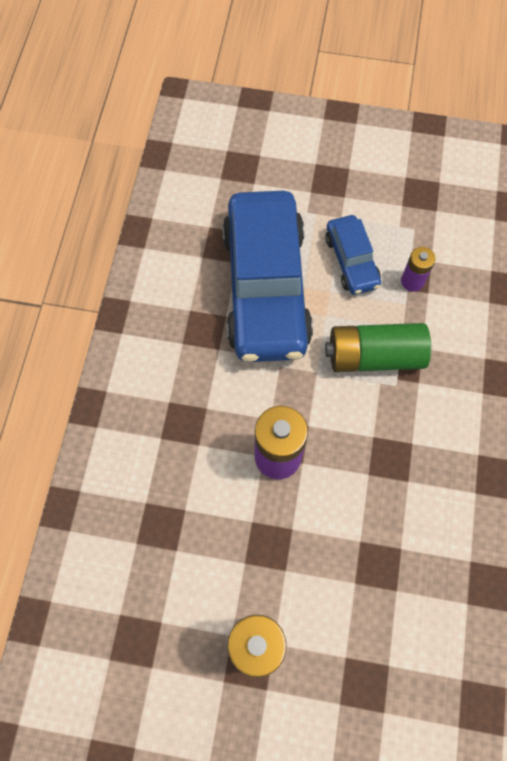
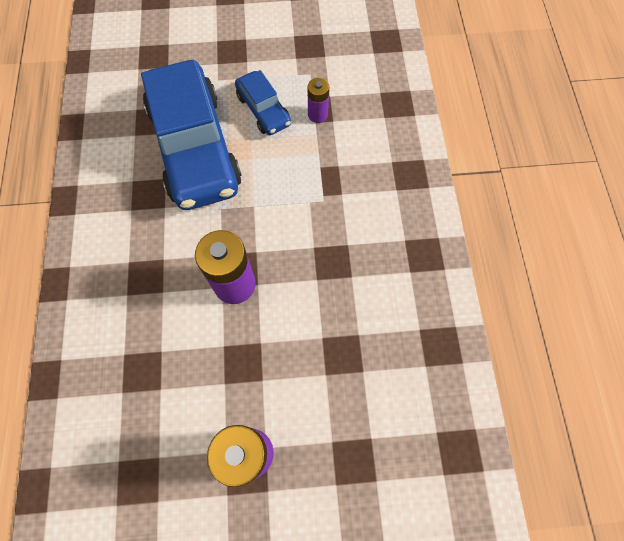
camera: 15 degrees left, 0 degrees up
(374, 356) = (299, 181): green battery -> none

